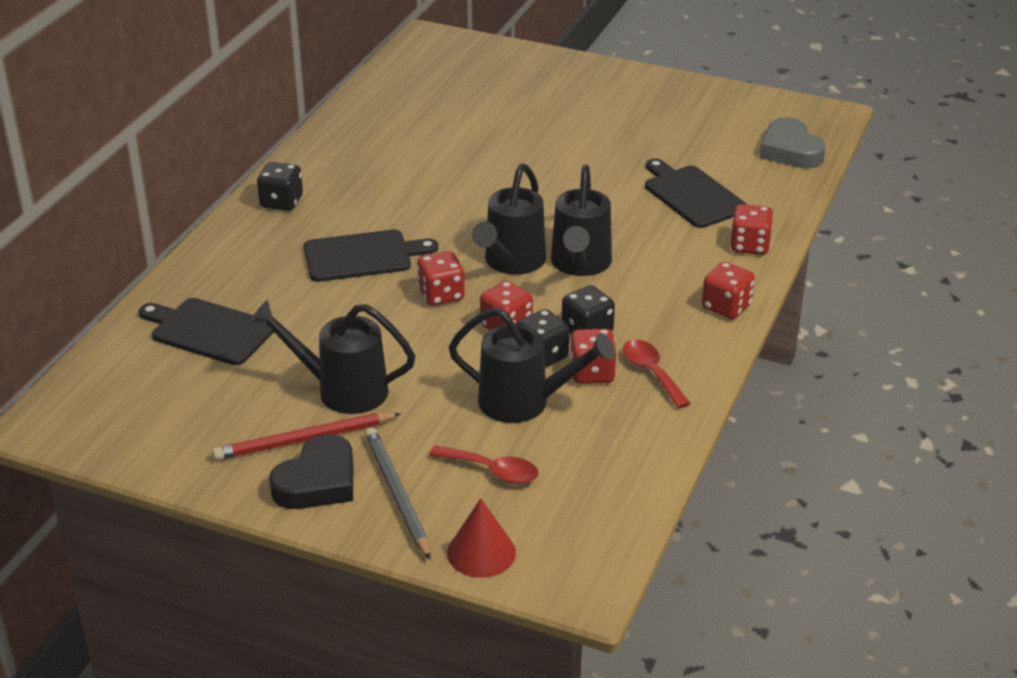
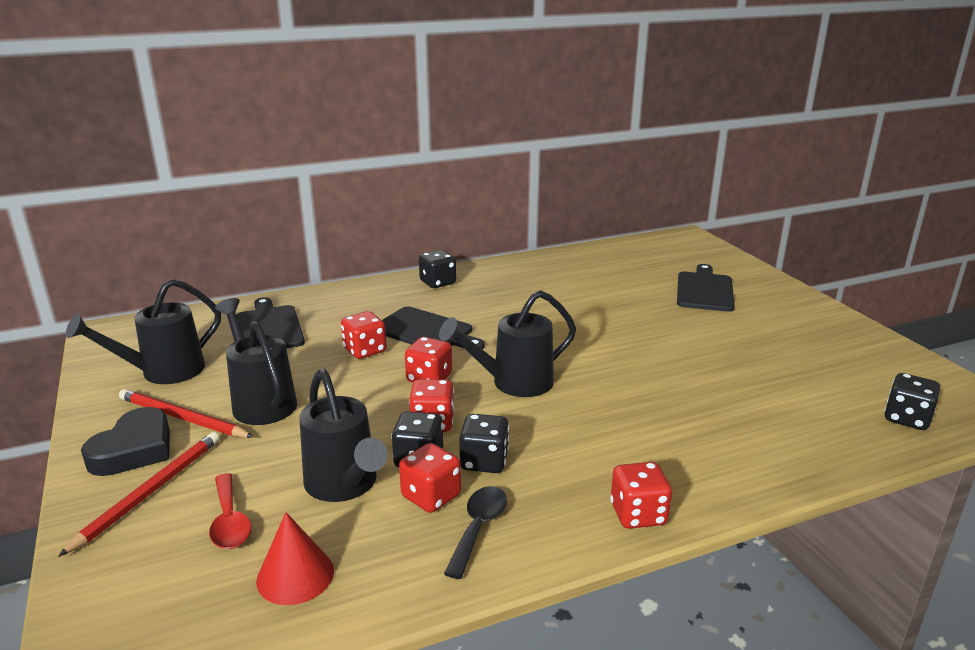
camera: 45 degrees right, 10 degrees down
(318, 482) = (134, 449): black heart -> black heart turned 60 degrees counterclockwise
(397, 494) = (149, 492): grey pencil -> red pencil
(481, 552) = (100, 581): red cone -> red cone (295, 575)
(580, 264) = (563, 411): black watering can -> black watering can (164, 372)
(651, 372) = (478, 528): red spoon -> black spoon
(692, 195) = (746, 408): black cutting board -> black cutting board (704, 290)
(750, 246) = (744, 475): red dice -> red dice (365, 350)
(790, 150) = (906, 419): grey heart -> black dice

